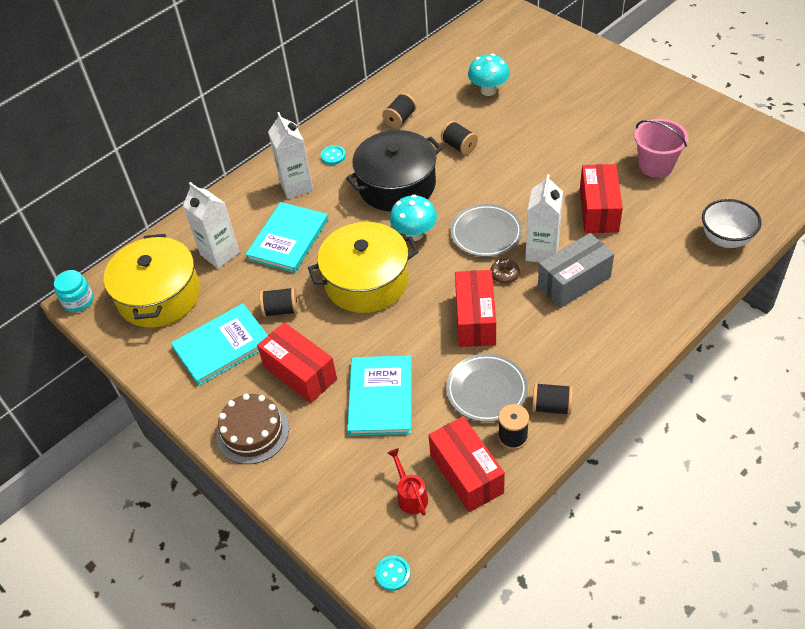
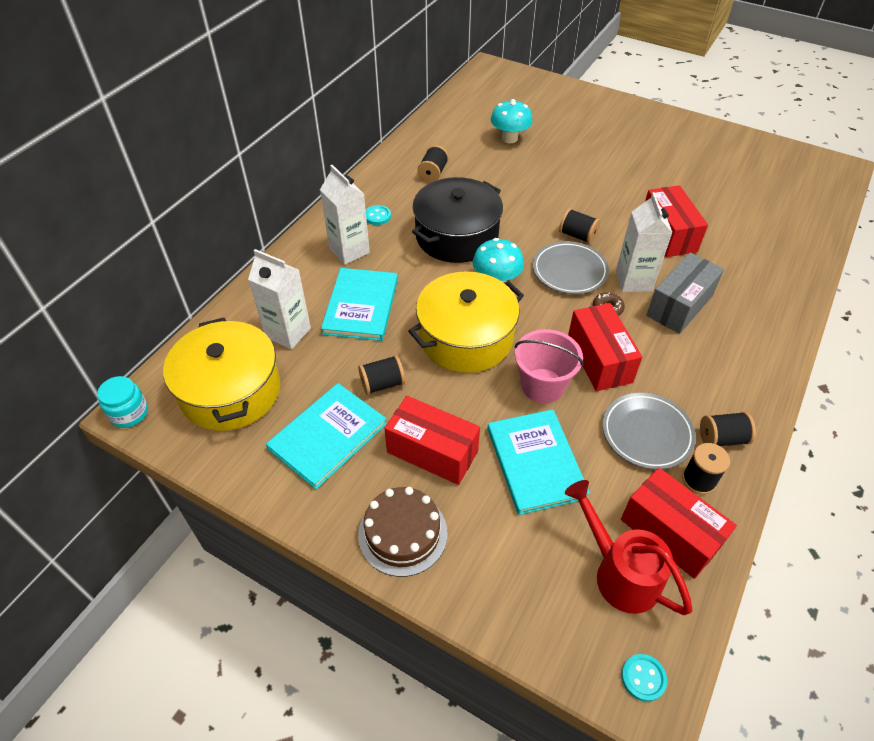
camera: 20 degrees left, 0 degrees up
(410, 496) = (620, 573): red watering can -> red watering can, size x1.75
(459, 146) = (504, 192): black spool -> black spool (577, 235)
(655, 165) = (699, 187): pink bucket -> pink bucket (542, 386)
(725, 239) = (798, 245): white bowl -> none

